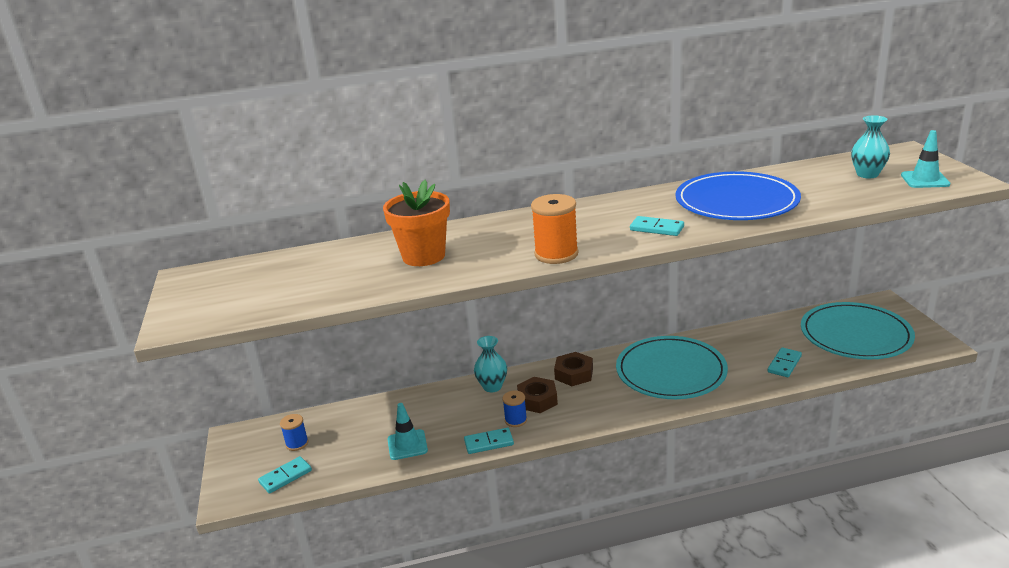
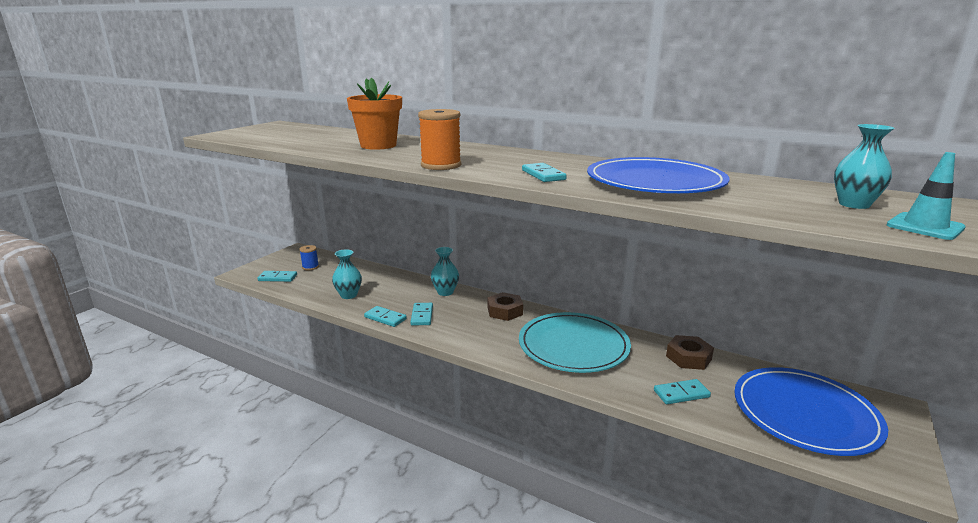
camera: 40 degrees right, 5 degrees down
(407, 445) = (348, 295): turquoise traffic cone -> turquoise vase
(516, 420) = (422, 316): blue spool -> turquoise domino
(537, 400) = (455, 312): brown nut -> brown nut (688, 357)
(855, 335) = (805, 413): turquoise plate -> blue plate

